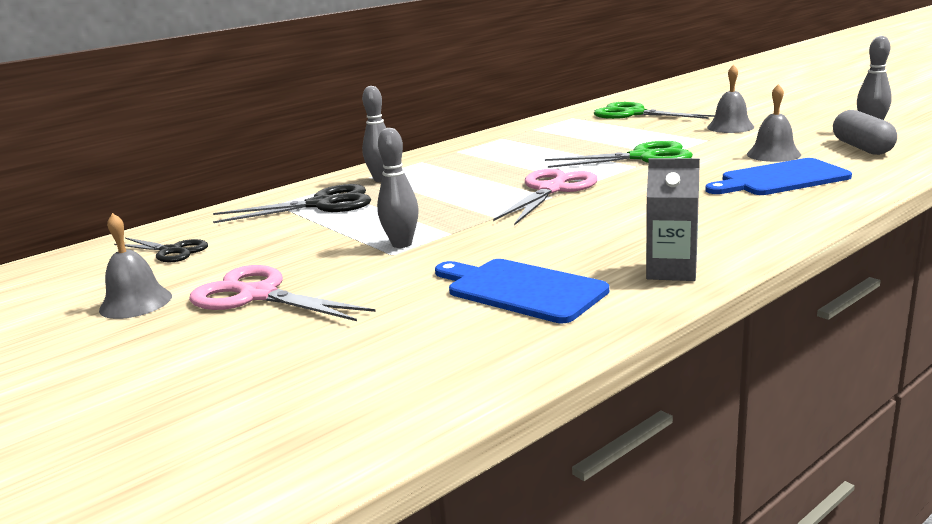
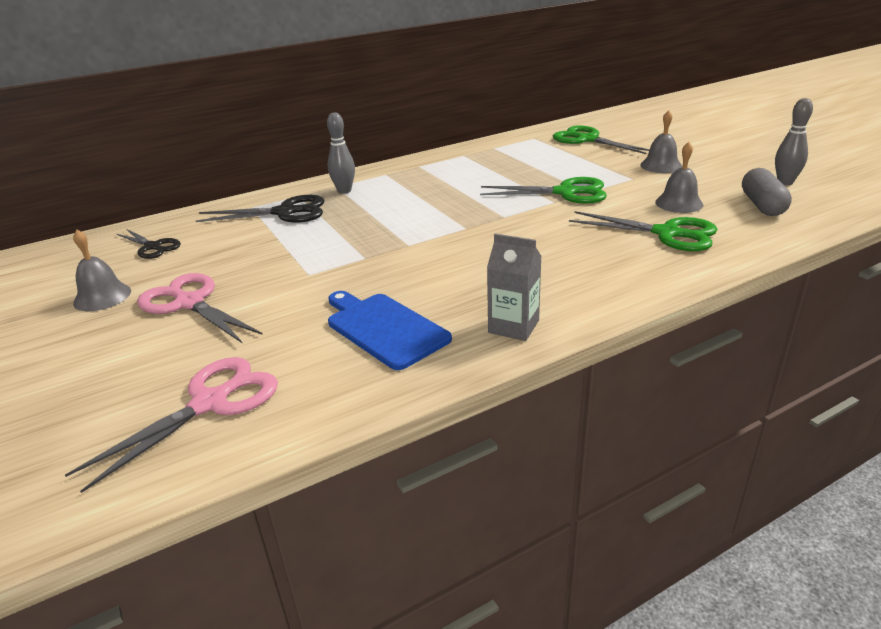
camera: 10 degrees right, 10 degrees up
(402, 244) = (321, 264): grey bowling pin -> none
(552, 190) = (470, 220): pink scissors -> pink scissors (210, 403)
(780, 179) = (667, 233): blue cutting board -> green scissors

